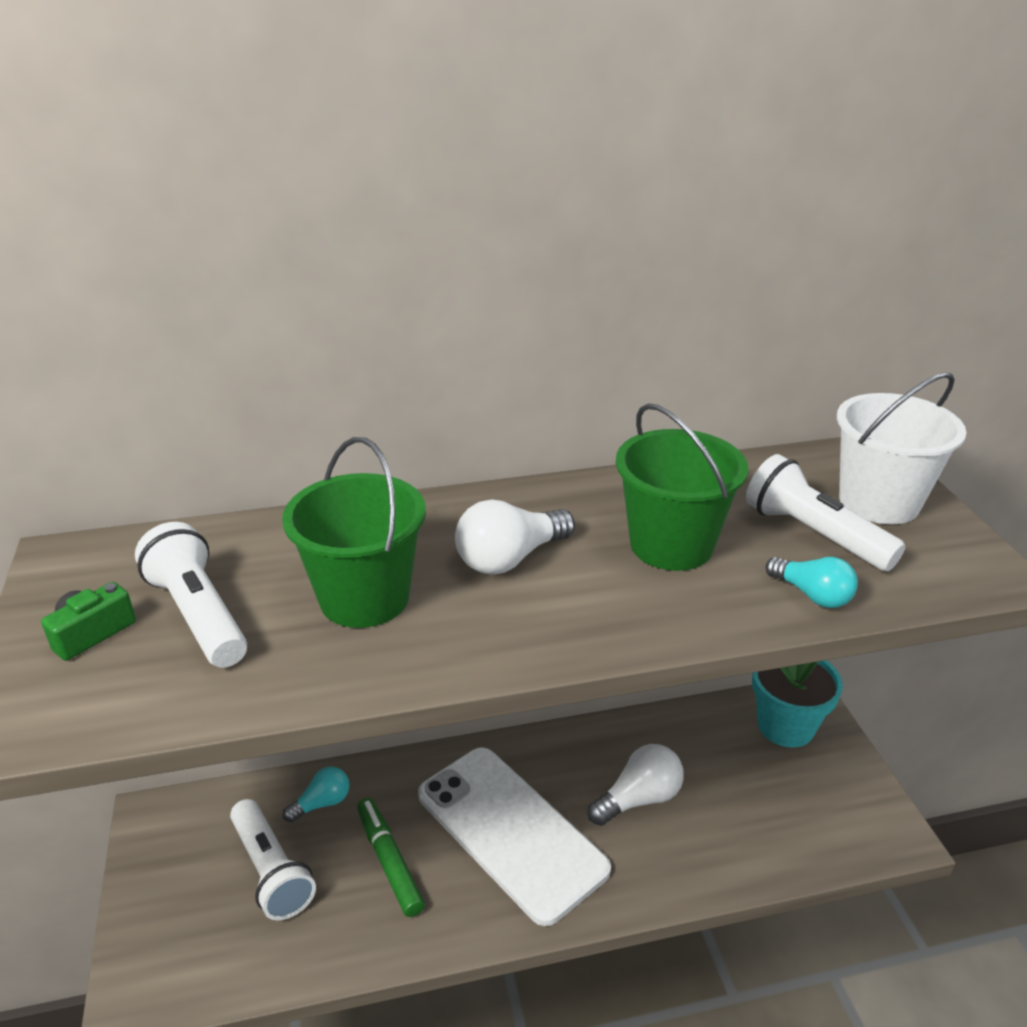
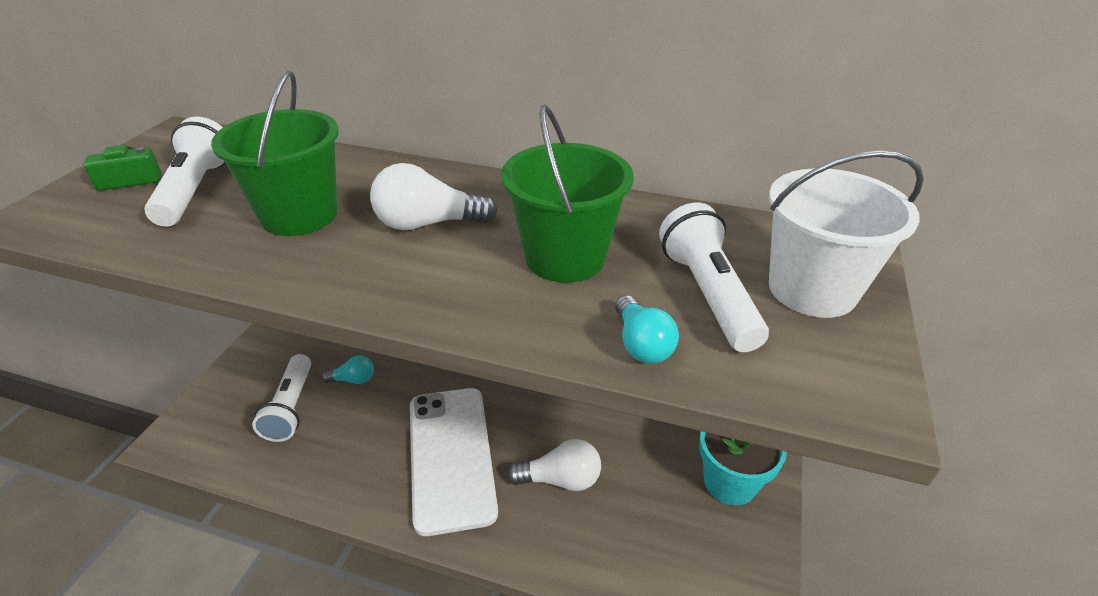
camera: 30 degrees right, 5 degrees up
(389, 861) = (360, 437): green marker -> none

